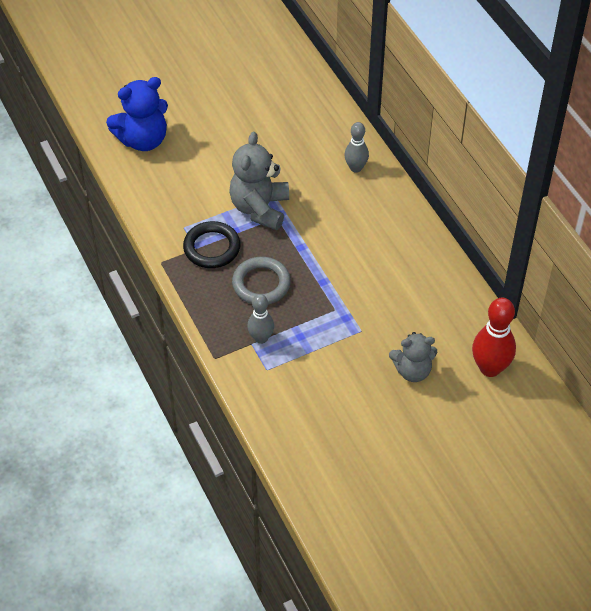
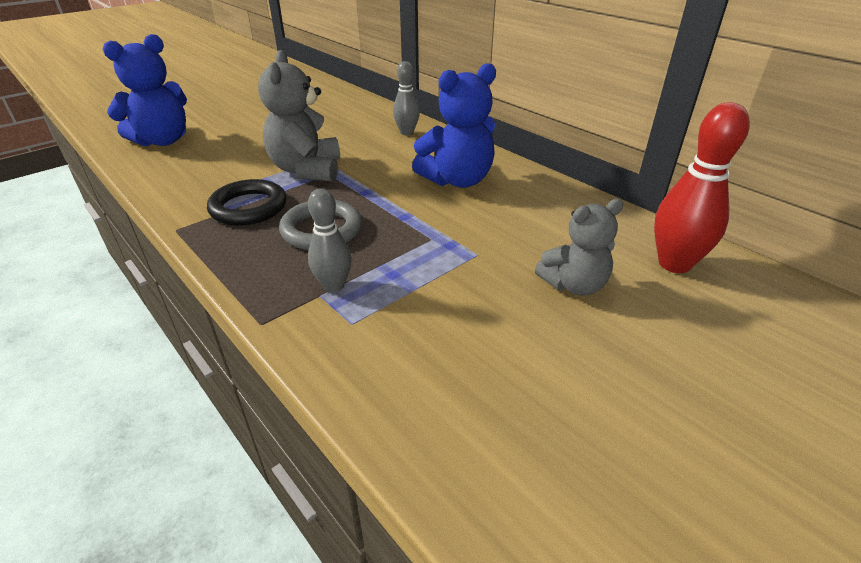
camera: 15 degrees left, 15 degrees down
(376, 247) = (457, 180): none -> blue teddy bear

